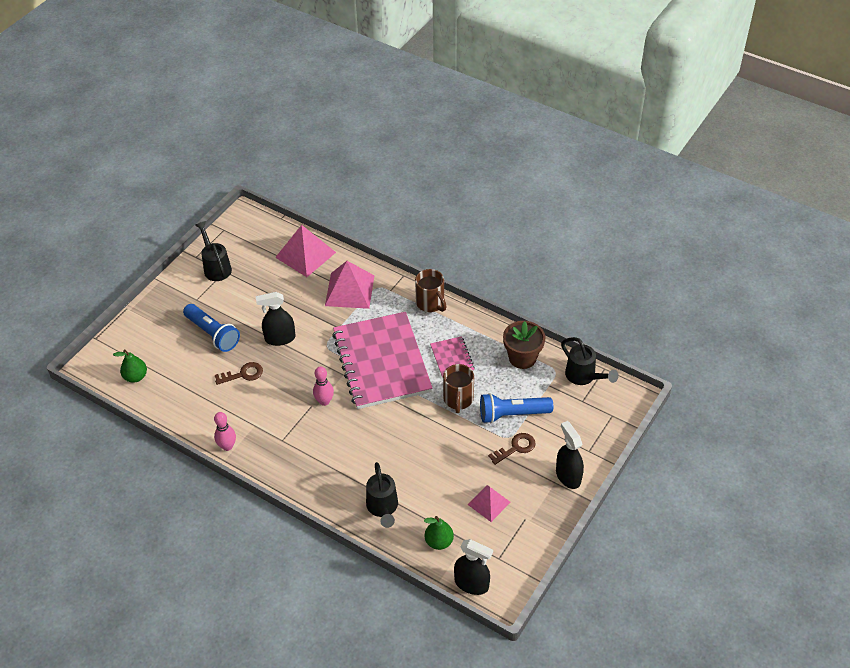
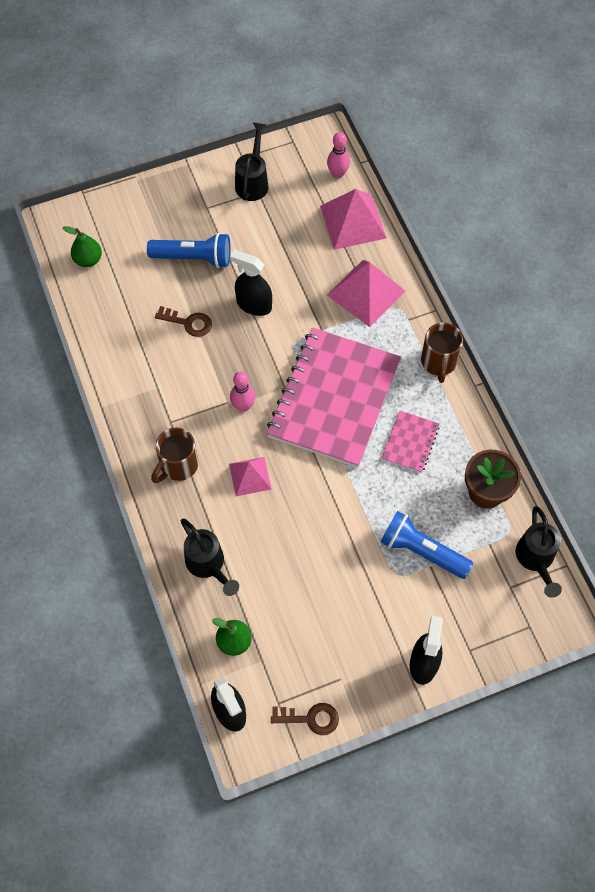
camera: 35 degrees right, 15 degrees up
(213, 334) = (194, 257): blue flashlight -> blue flashlight turned 75 degrees counterclockwise
(227, 446) = (115, 394): pink bowling pin -> pink bowling pin (338, 174)
(383, 508) = (208, 565): black watering can -> black watering can turned 60 degrees counterclockwise
(458, 399) = (379, 495): brown mug -> brown mug (178, 465)
(489, 503) = (317, 635): pink pyramid -> pink pyramid (250, 476)
(515, 448) = (394, 592): brown key -> brown key (310, 718)

